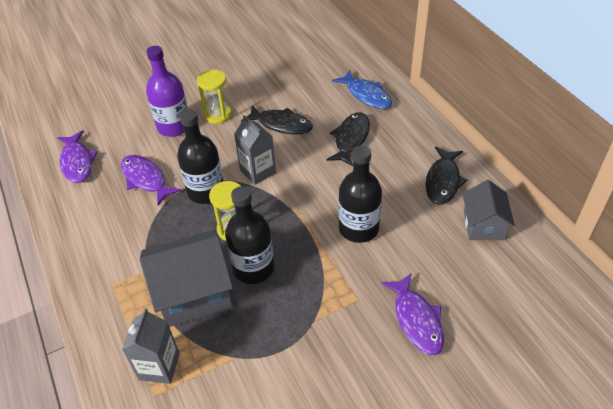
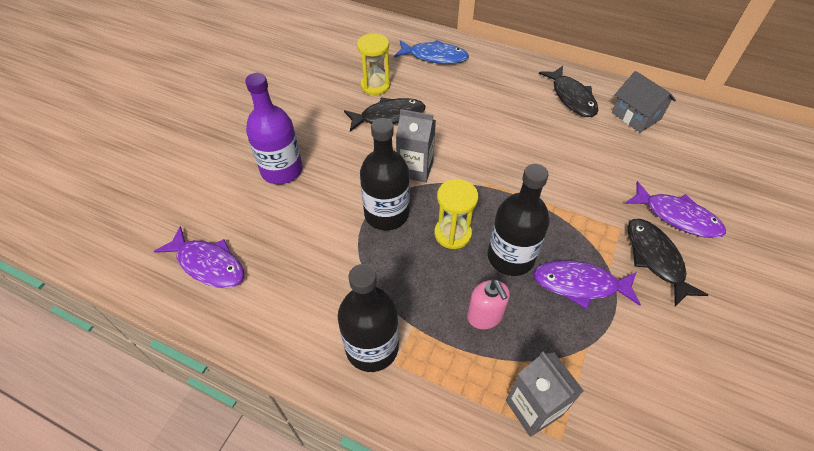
camera: 40 degrees left, 5 degrees up
(146, 179) = (310, 237): purple fish -> purple fish (580, 285)
(193, 293) = (485, 316): grey house -> pink soap dispenser
(218, 115) = (316, 137): yellow hourglass -> yellow hourglass (375, 85)
(350, 139) = (463, 99): black fish -> black fish (655, 259)
(358, 228) = (554, 170): black bottle -> black bottle (372, 347)

